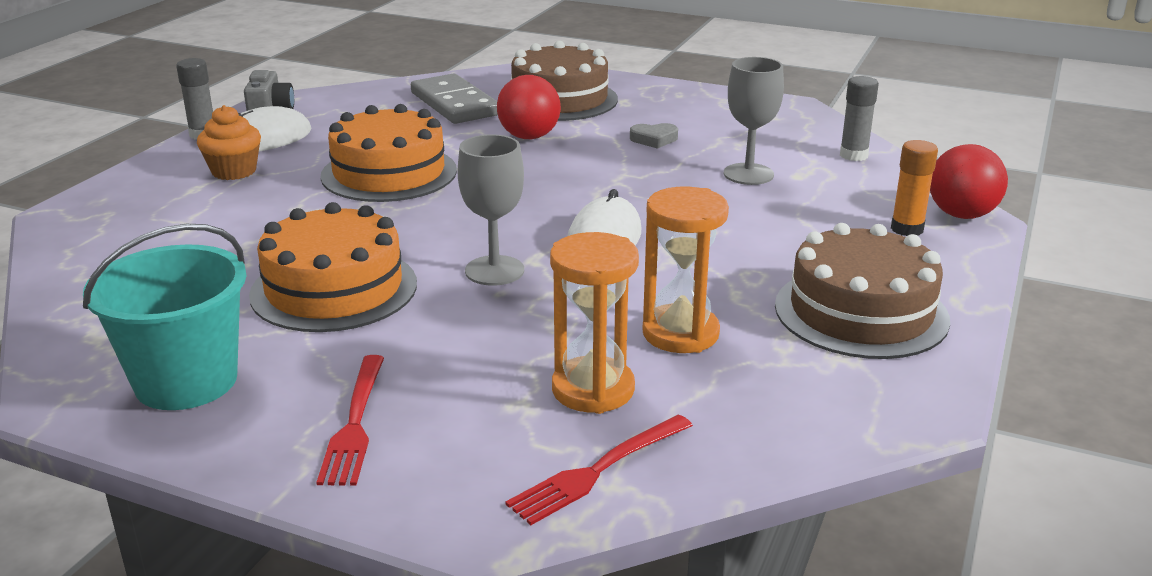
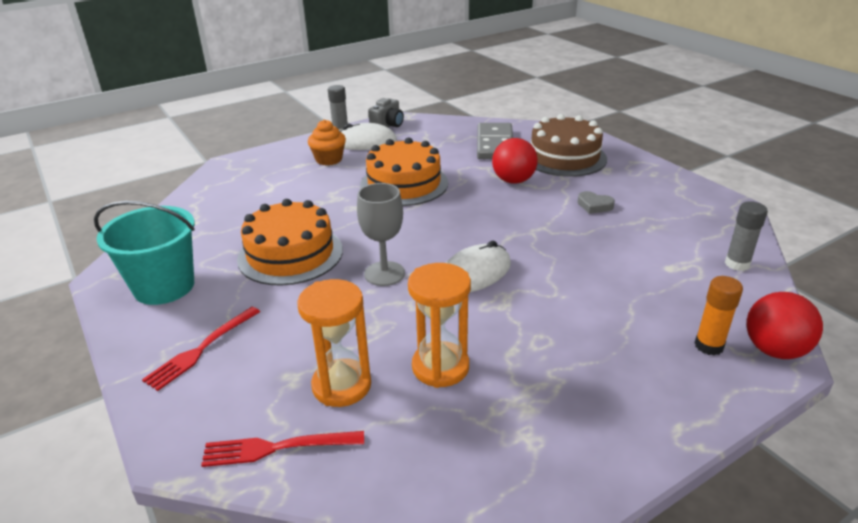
camera: 35 degrees right, 5 degrees up
(748, 174) = (632, 255): grey goblet -> none
(861, 312) = (586, 405): brown cake -> none

